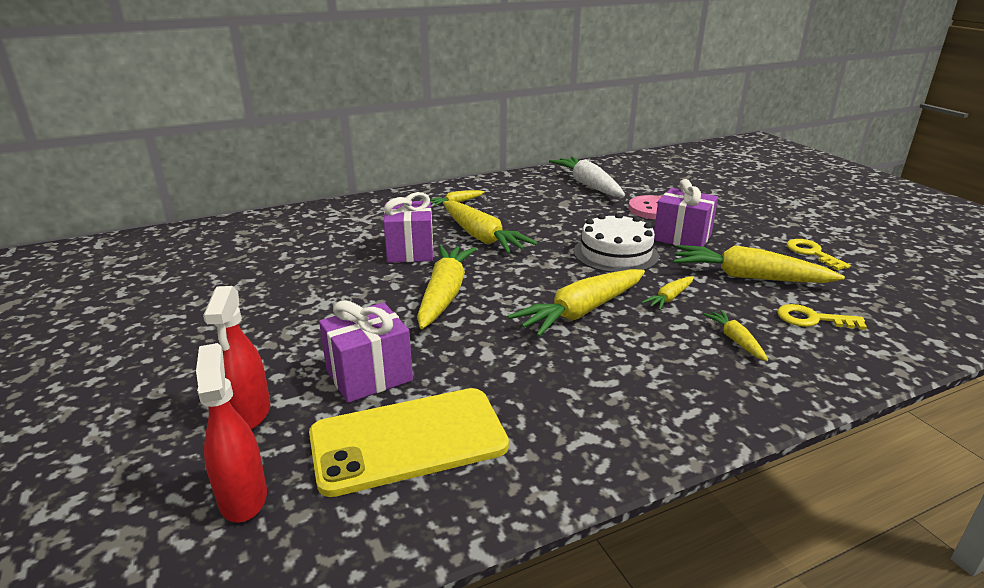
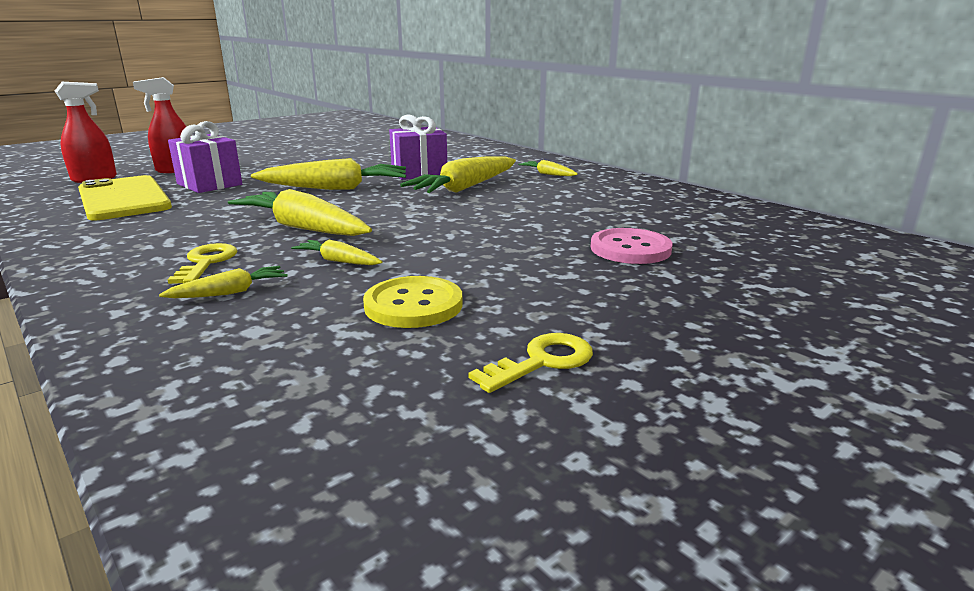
camera: 75 degrees right, 5 degrees down
(588, 185) = (681, 214): white carrot -> none
(615, 253) = (455, 235): white cake -> none
(682, 237) = (535, 266): purple gift -> none
(749, 277) = (413, 305): yellow carrot -> yellow button
(812, 319) = (280, 343): yellow key -> yellow key (206, 262)

